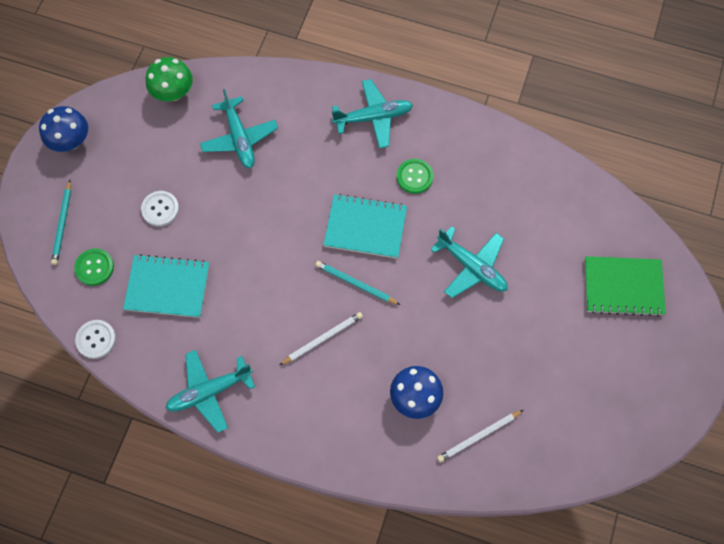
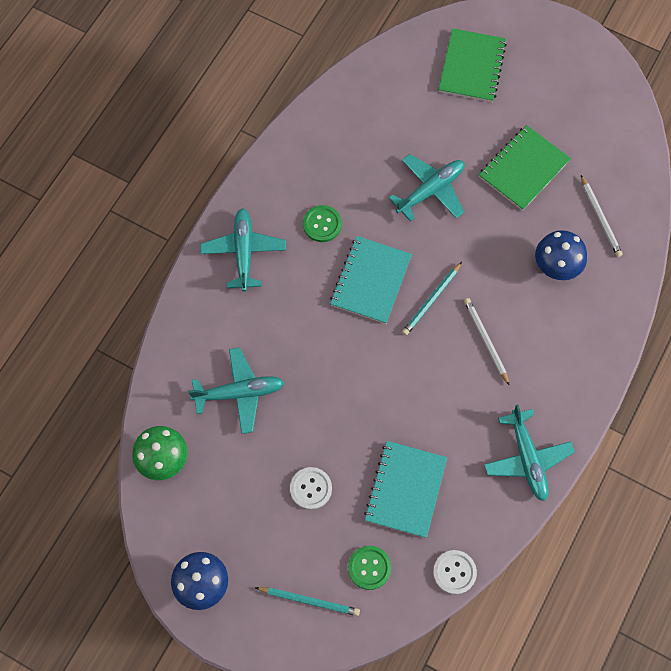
camera: 80 degrees left, 0 degrees up
(517, 352) = (523, 169): none -> green notebook

